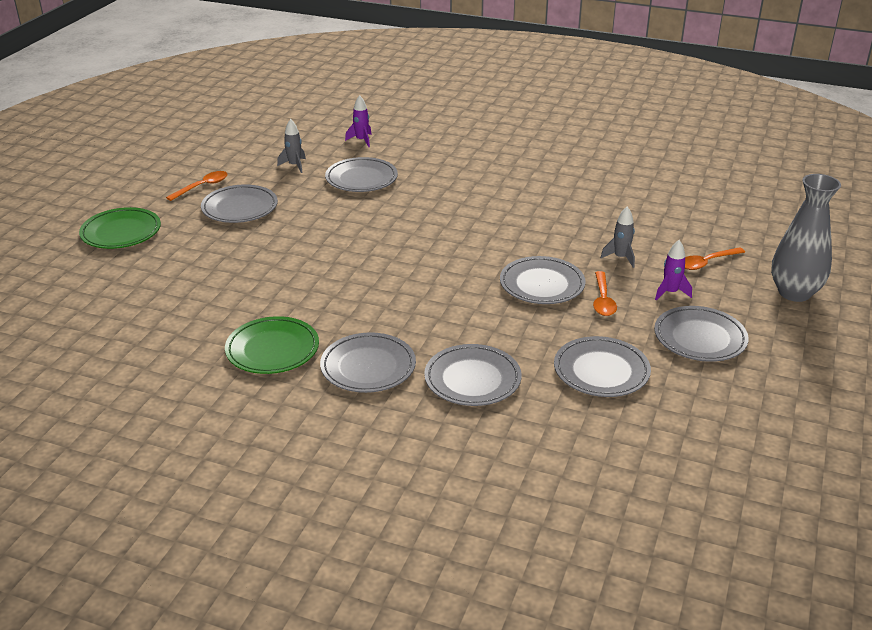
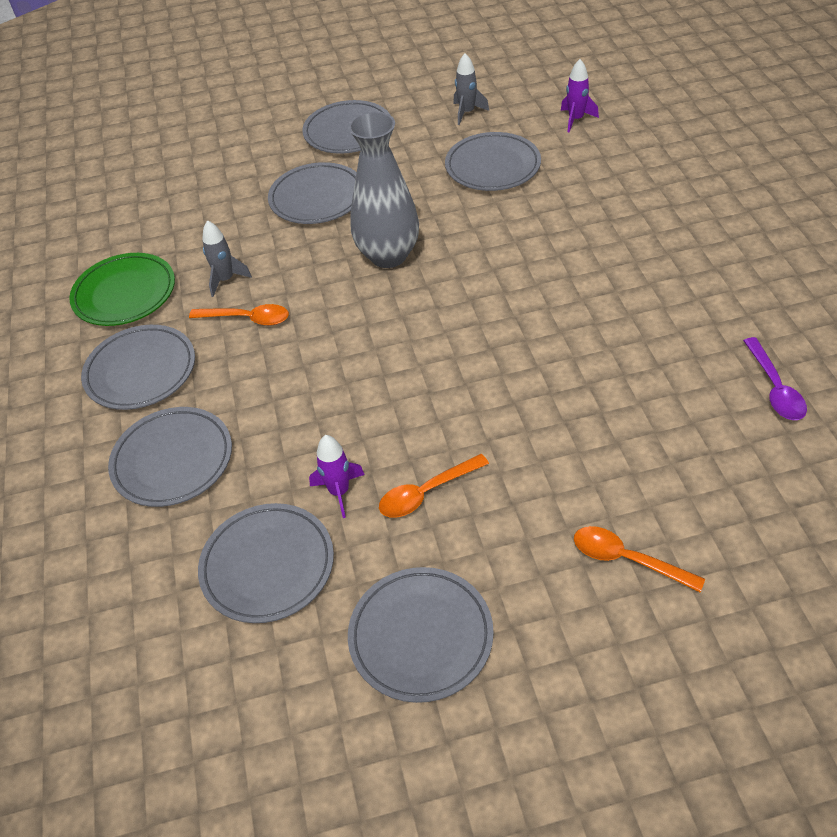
camera: 60 degrees right, 15 degrees up
(121, 232) = (239, 100): green plate -> none
(202, 187) = (362, 90): orange spoon -> orange spoon (247, 319)
(542, 284) = (410, 420): grey plate -> grey plate (317, 198)
(620, 258) = (546, 461): grey rocket -> grey rocket (226, 280)
(642, 183) = (774, 388): none -> purple spoon
(670, 292) = (507, 553): purple rocket -> purple rocket (339, 492)
(794, 293) = (647, 706): grey vase -> grey vase (388, 255)

